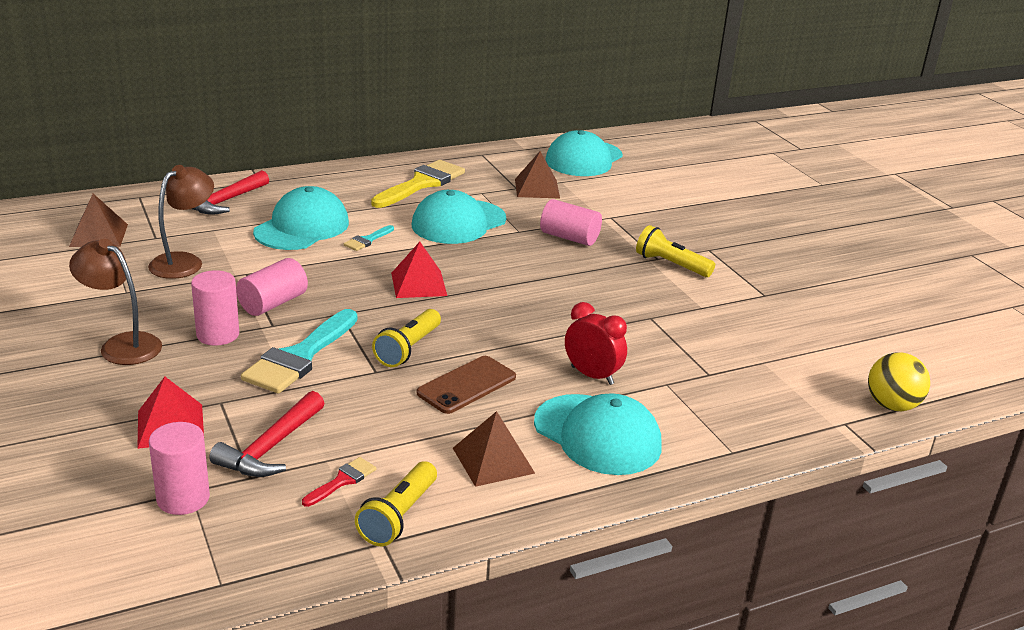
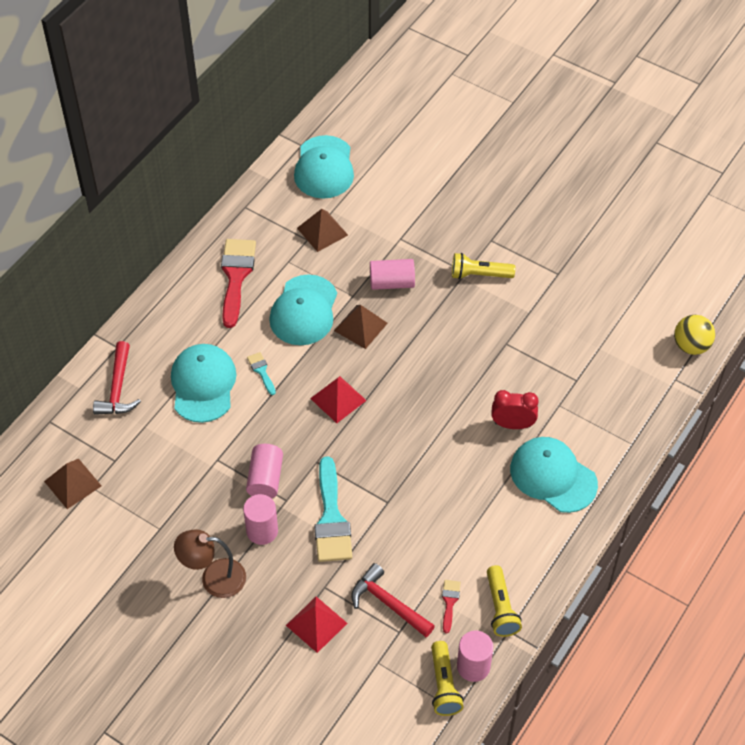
camera: 30 degrees left, 25 degrees up
(183, 498) = (380, 670): pink cylinder -> pink cylinder (473, 666)
(184, 262) = (163, 474): brown lamp -> none
(270, 447) = (388, 603): red hammer -> red hammer turned 135 degrees clockwise
(367, 240) = (261, 371): turquoise brush -> turquoise brush turned 150 degrees clockwise
(408, 349) = (388, 469): yellow flashlight -> yellow flashlight (444, 685)
(421, 184) = (236, 276): yellow brush -> red brush
(467, 385) = (449, 480): brown phone -> none
(493, 460) = (514, 534): brown pyramid -> brown pyramid (360, 326)
(597, 435) = (553, 476): turquoise cap -> turquoise cap turned 150 degrees counterclockwise

